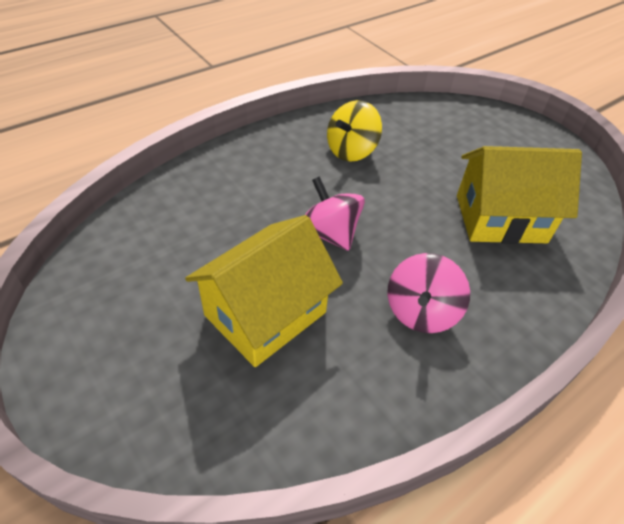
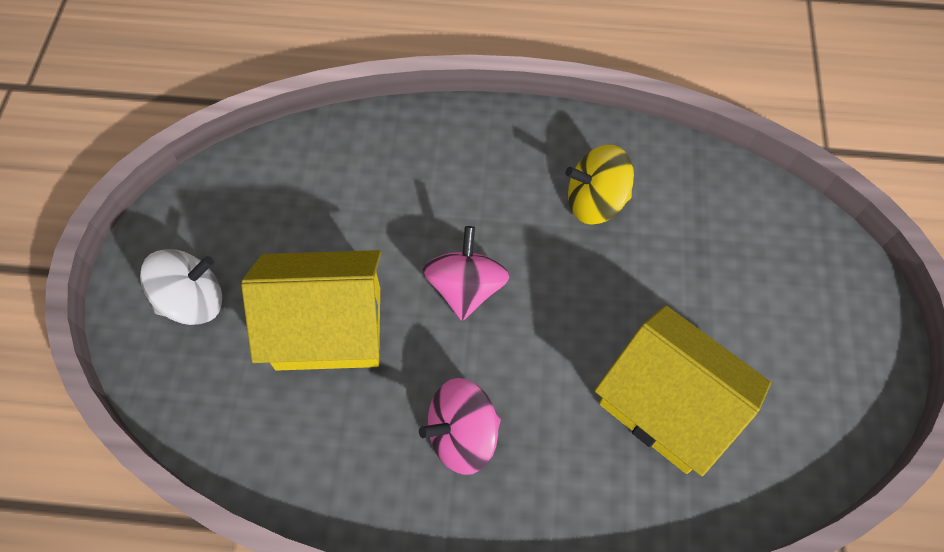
camera: 45 degrees right, 15 degrees up
(135, 370) = (193, 301): none -> white spinning top

